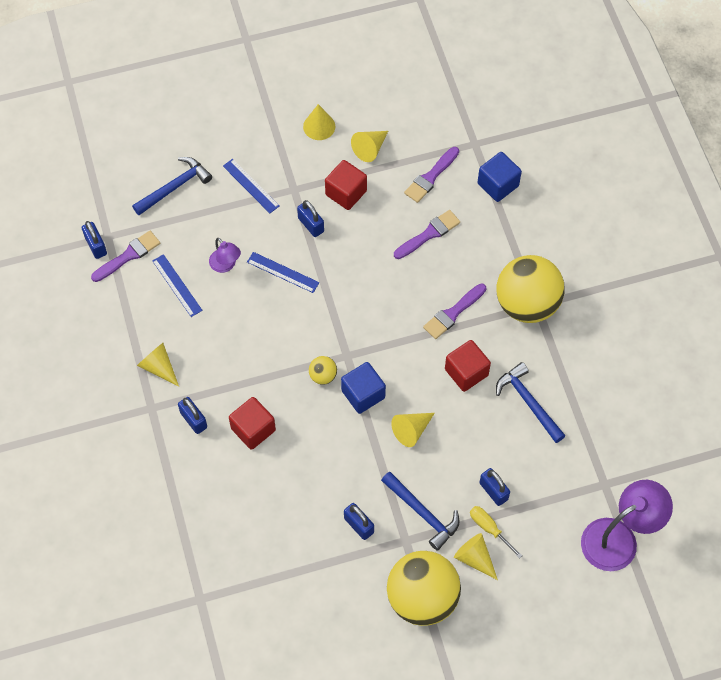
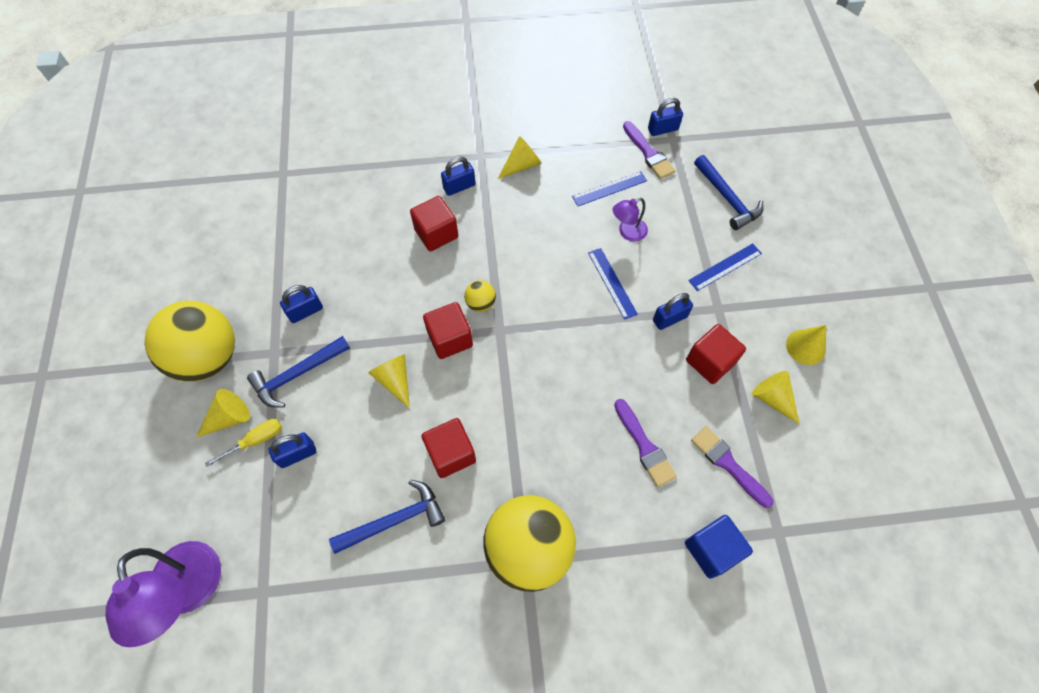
camera: 100 degrees right, 0 degrees up
(283, 272) = (612, 283): blue ruler -> blue ruler turned 60 degrees counterclockwise
(363, 394) = (450, 339): blue cube -> red cube
(453, 313) = (531, 454): purple brush -> none

